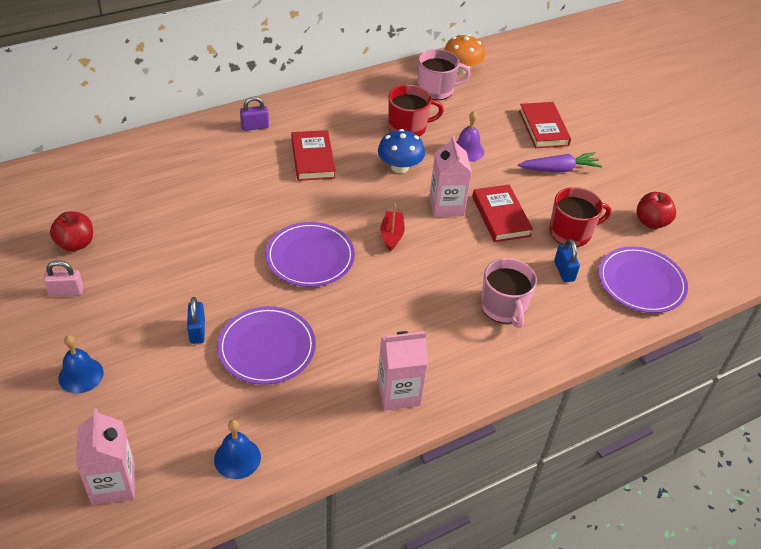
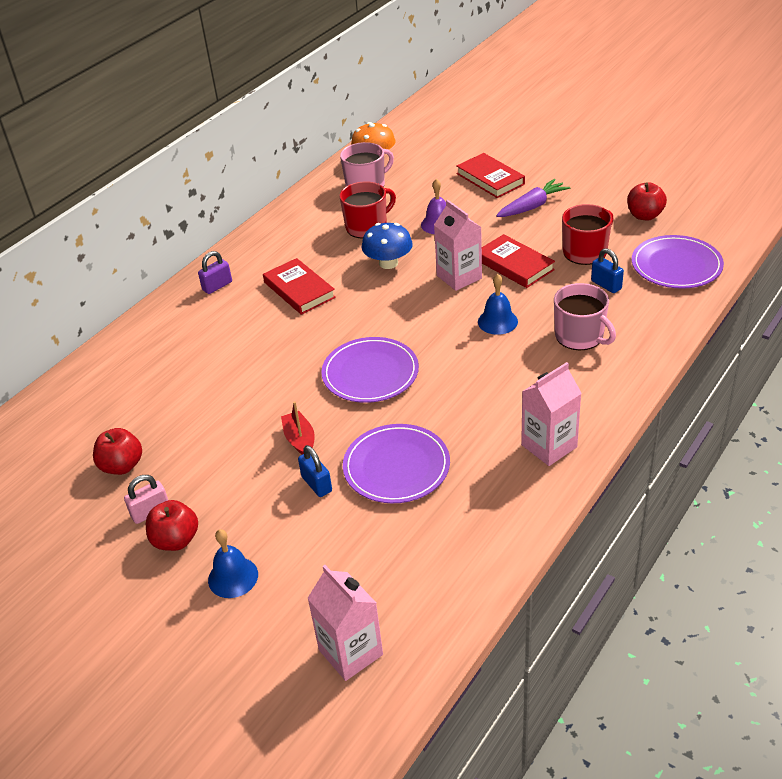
camera: 20 degrees left, 5 degrees down
(66, 323) = (176, 540): none -> red apple
(237, 458) = (450, 571): blue bell -> blue bell (497, 321)
(392, 235) = (430, 322): red boat -> red boat (300, 440)

